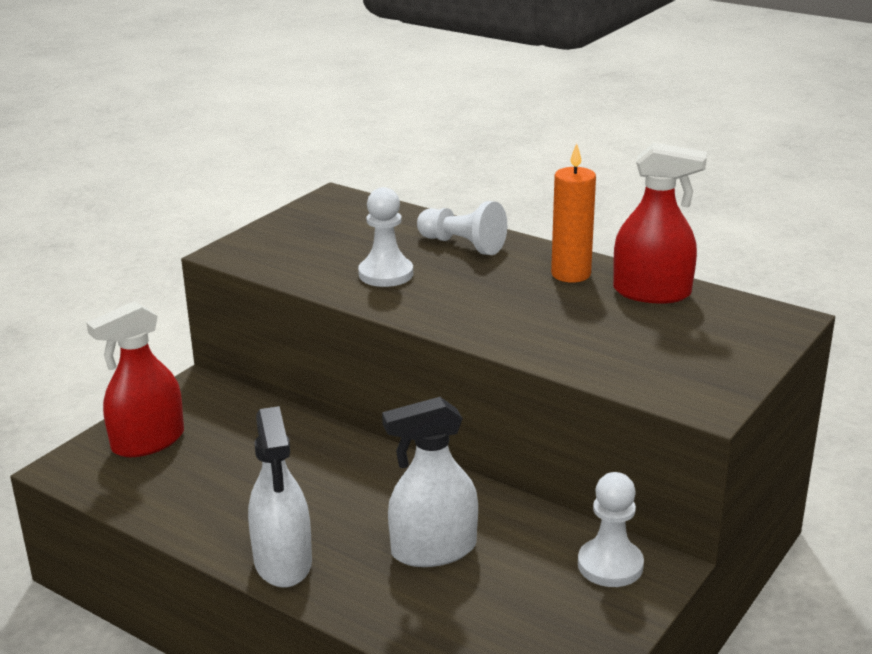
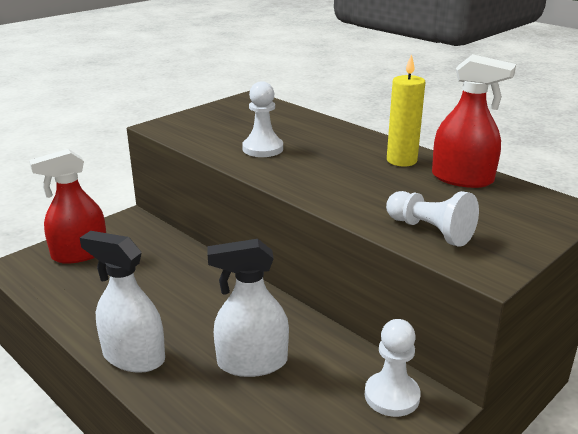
camera: 10 degrees right, 0 degrees up
(283, 562) = (133, 357): white spray bottle -> white spray bottle turned 120 degrees clockwise
(462, 245) = (327, 135): white pawn -> white pawn (430, 231)
(571, 274) = (401, 160): orange candle -> yellow candle

